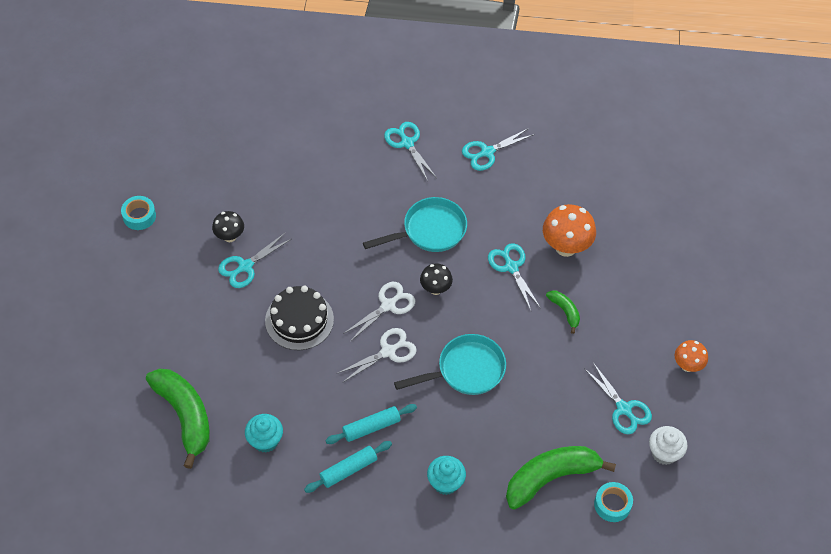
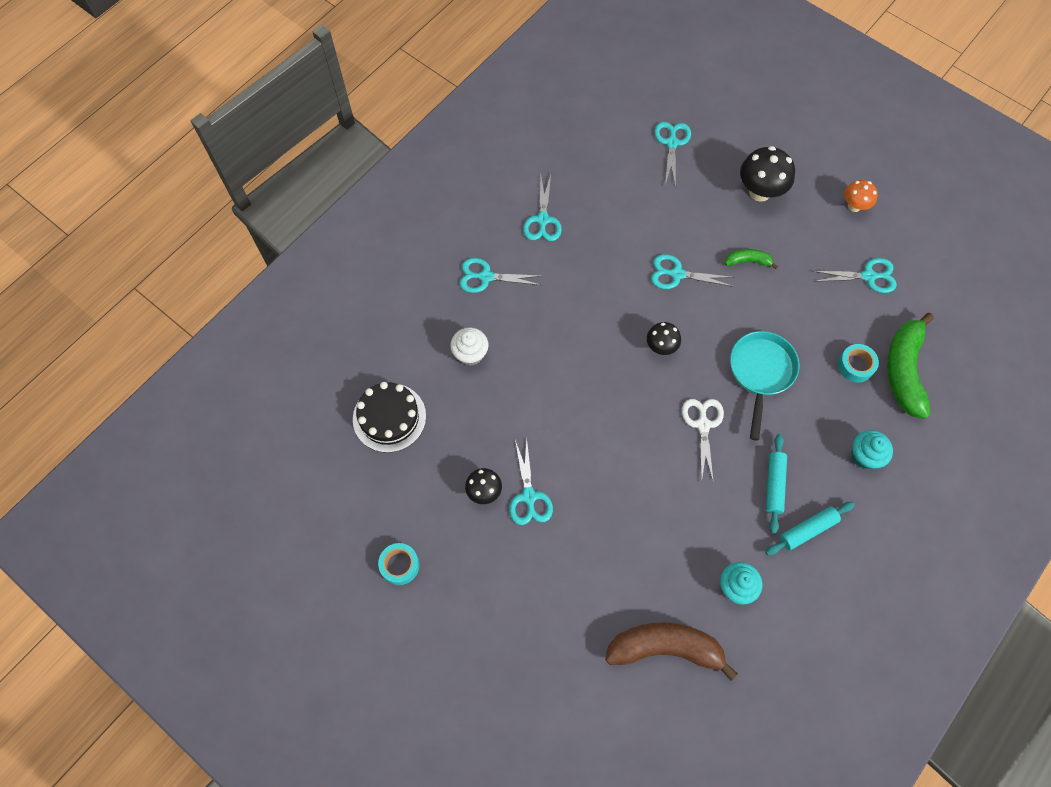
camera: 55 degrees left, 10 degrees up
(185, 416) = (665, 648): green banana -> brown banana
(299, 320) = (621, 482): black cake -> black cake (389, 417)
(348, 470) = (807, 530): turquoise rolling pin -> turquoise rolling pin turned 60 degrees clockwise
(388, 305) = (653, 396): white scissors -> none
(429, 231) = (595, 315): turquoise pan -> none
(566, 247) = (683, 221): orange mushroom -> none
(612, 504) = (953, 340): turquoise tape -> turquoise tape (855, 365)
(635, 201) = (672, 143): none -> turquoise scissors
(641, 288) = (760, 192): none -> black mushroom
(664, 453) = (925, 273): white cupcake -> white cupcake (470, 354)

